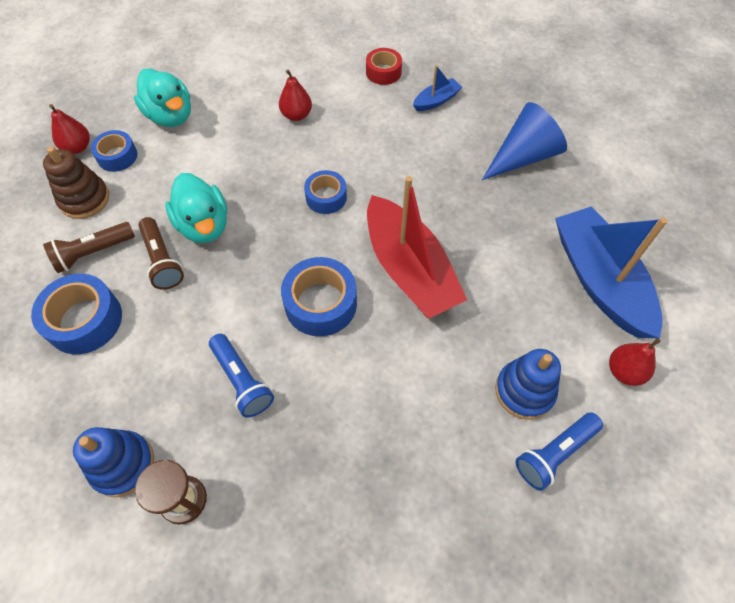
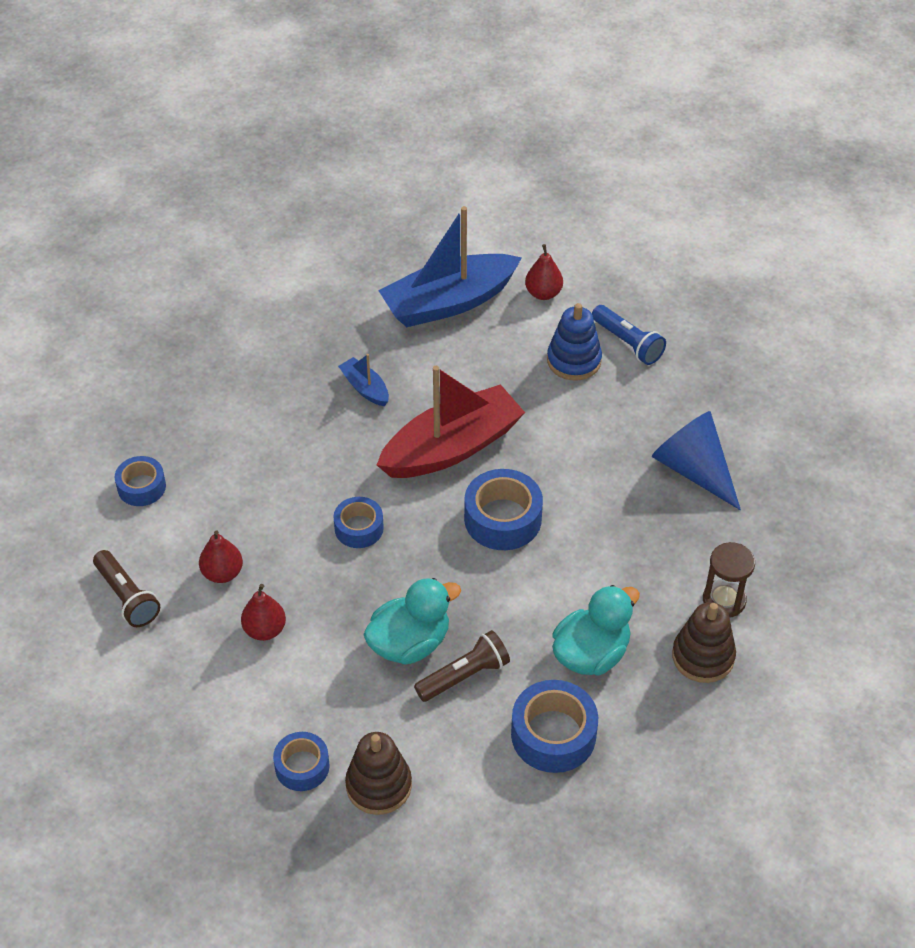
camera: 95 degrees left, 10 degrees down
(77, 147) = (287, 821): red pear -> red pear (265, 630)
(93, 253) = (461, 752): brown flashlight -> brown flashlight (127, 597)
(123, 464) = (703, 656): blue stacking toy -> brown stacking toy
(170, 116) = (224, 719): turquoise duck -> turquoise duck (591, 654)
(242, 380) = (600, 574): blue flashlight -> none
(383, 72) = (141, 487): red tape -> blue tape
(436, 101) = (197, 431): blue boat -> blue boat (365, 388)
(523, 156) = (288, 353): blue cone -> blue cone (694, 470)

